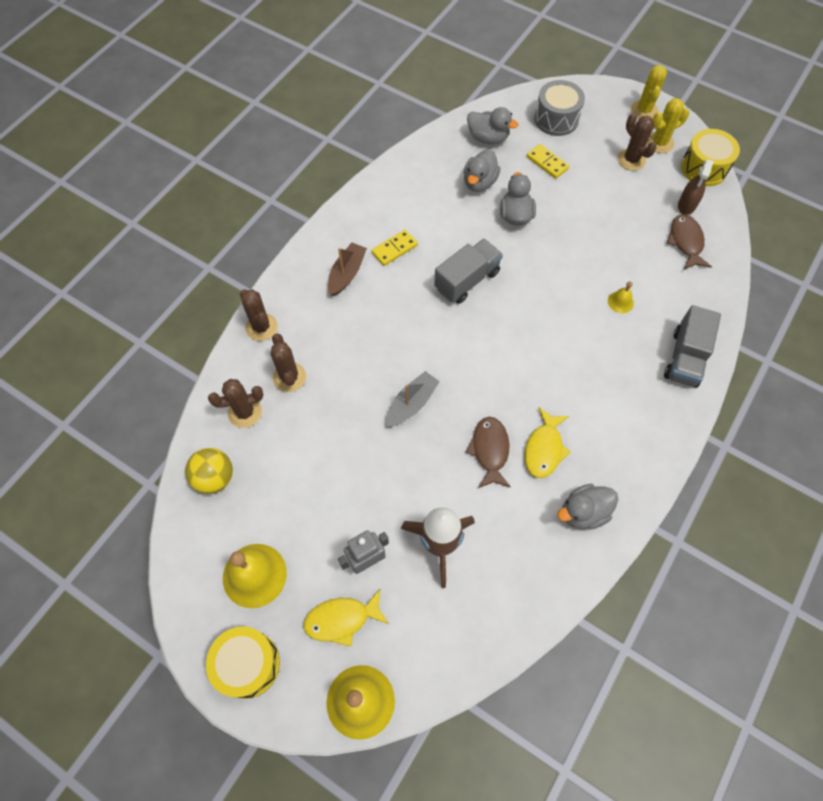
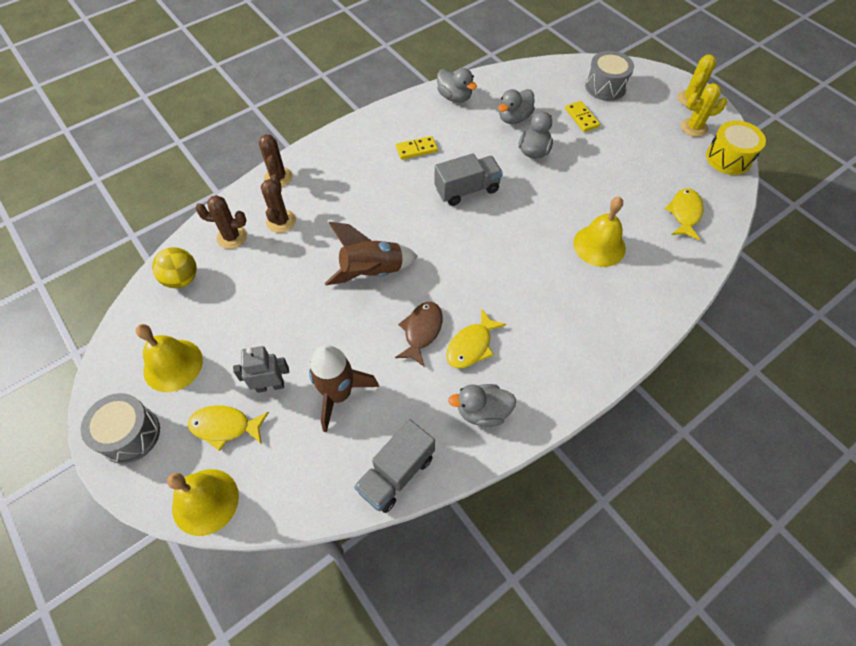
camera: 20 degrees right, 5 degrees down
(248, 664) = (130, 434): yellow drum -> grey drum
(347, 274) = (367, 157): brown boat -> none
(412, 403) = (372, 272): grey boat -> brown rocket
(488, 138) = (537, 87): grey duck -> grey duck (454, 97)
(620, 302) = (599, 245): yellow bell -> yellow bell, size x2.07
(631, 160) = (661, 134): brown cactus -> none
(685, 358) = (641, 310): grey truck -> grey truck (396, 473)
(686, 205) = (698, 184): brown spray bottle -> none
(686, 242) = (684, 213): brown fish -> yellow fish

